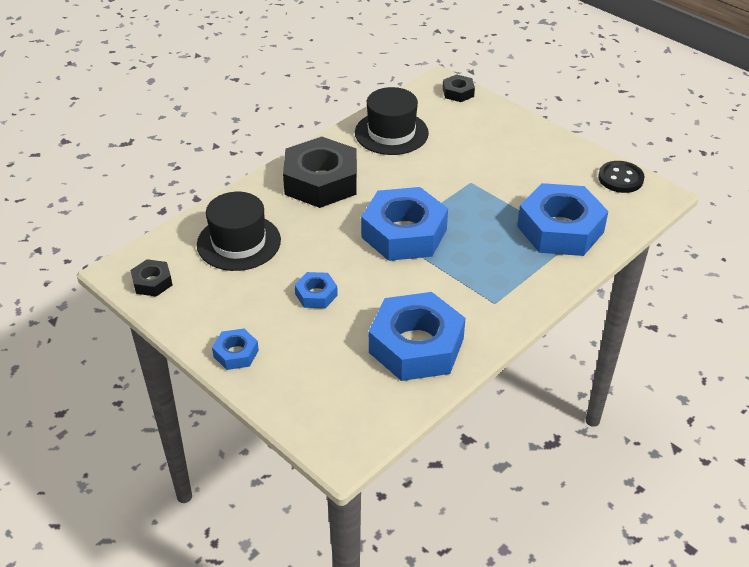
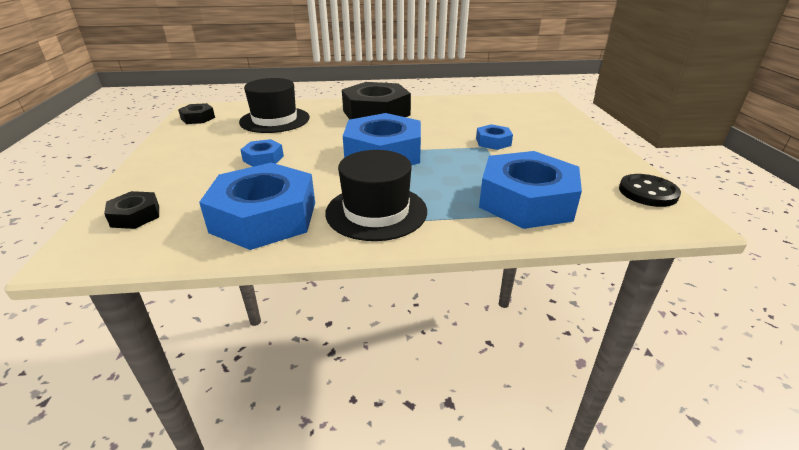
camera: 40 degrees right, 10 degrees down
(236, 353) = (158, 164): blue nut -> blue nut (493, 142)
(391, 133) = (465, 108): black hat -> black hat (376, 211)
(458, 92) = (551, 105): black nut -> black nut (135, 216)

